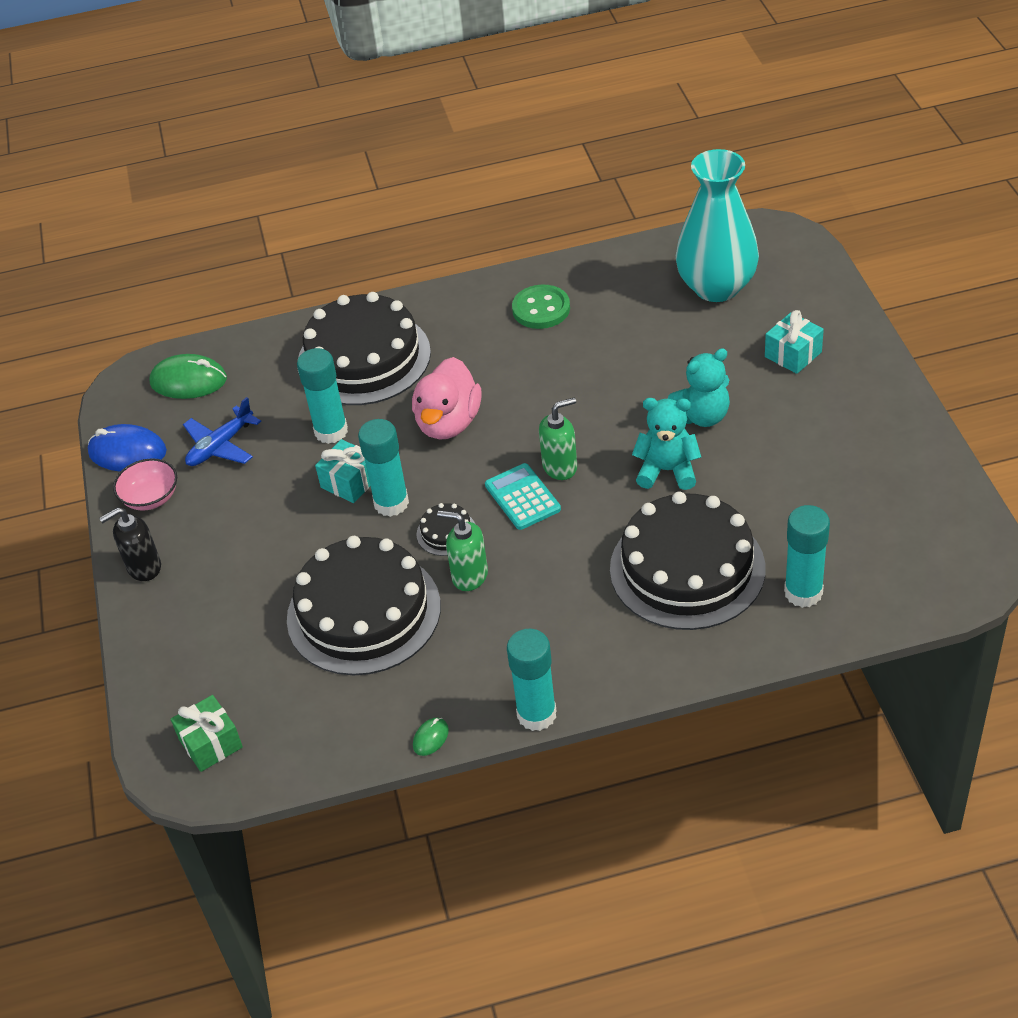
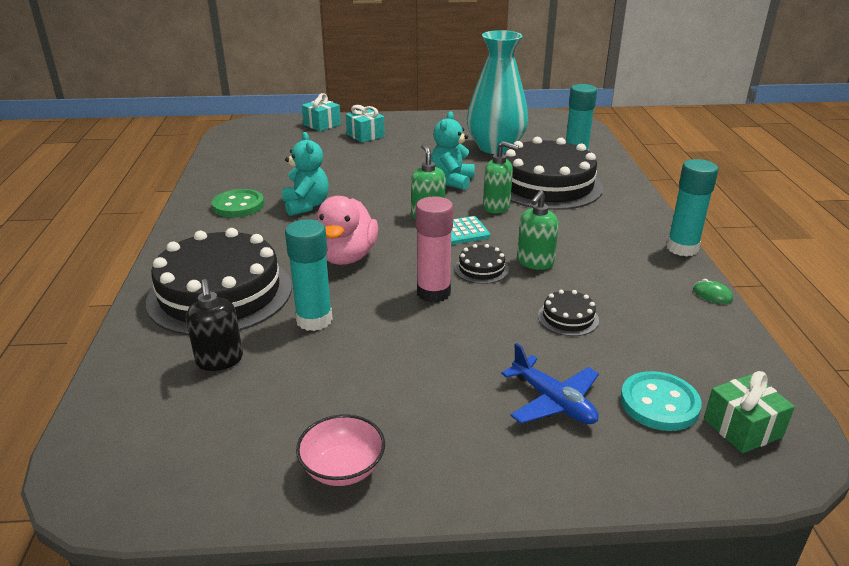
camera: 85 degrees left, 15 degrees down
(127, 452) = (240, 491): blue mouse -> none
(143, 567) = (466, 479): black soap dispenser -> black soap dispenser (220, 360)
(188, 381) = (144, 424): green mouse -> none
(220, 446) = (285, 400): blue plane -> blue plane (553, 401)
(238, 685) = (659, 403): none -> turquoise button
(350, 482) = (394, 314): turquoise gift -> turquoise gift (322, 124)
(363, 612) = (568, 318): black cake -> black cake, size x0.41
(391, 503) = (433, 293): turquoise glue stick -> pink glue stick
(448, 423) = (346, 257): pink duck -> pink duck turned 75 degrees clockwise
(601, 525) = (497, 207): none -> green soap dispenser
(702, 416) = (405, 165): turquoise teddy bear -> turquoise teddy bear (306, 206)
(716, 287) = (278, 147): turquoise vase -> turquoise vase (495, 147)

